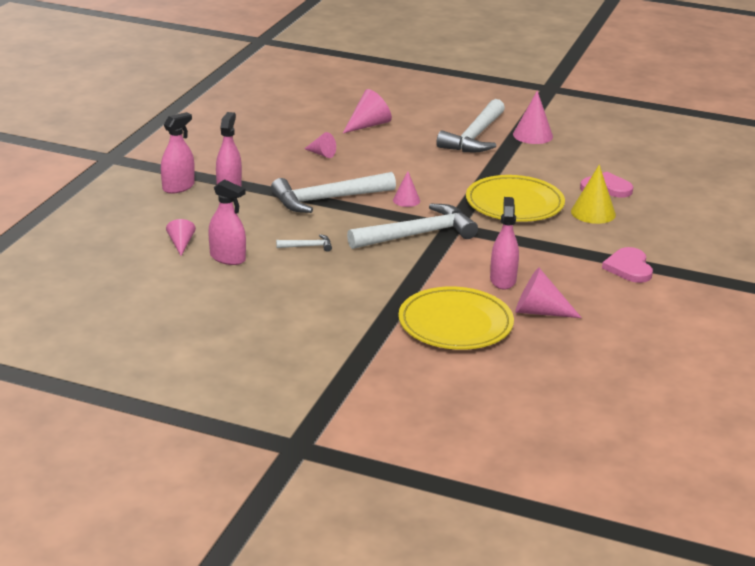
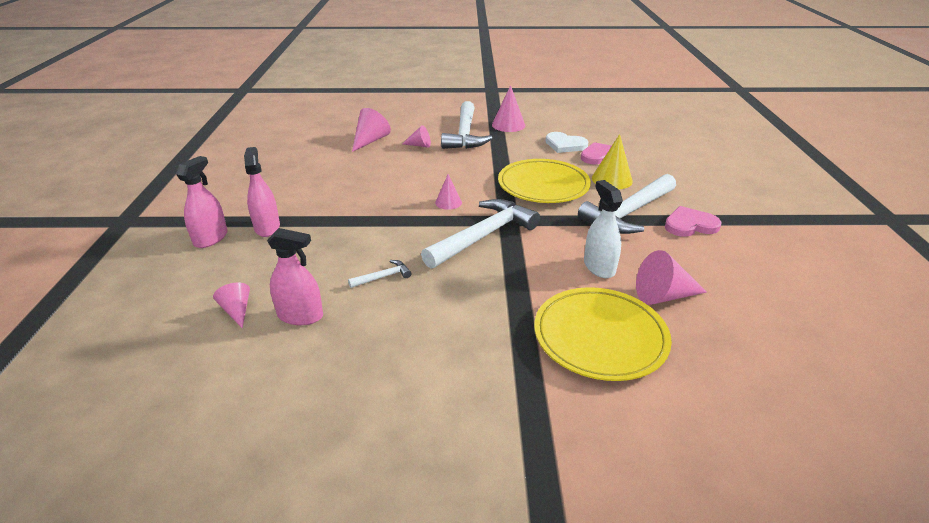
camera: 20 degrees left, 5 degrees up
(321, 154) = (343, 174): pink cone -> pink cone (419, 145)
(327, 199) = (374, 218): white hammer -> white hammer (629, 213)
(503, 280) = (599, 267): pink spray bottle -> white spray bottle
(577, 169) = (565, 145): none -> white heart
(629, 268) = (690, 225): pink heart -> pink heart turned 105 degrees clockwise

